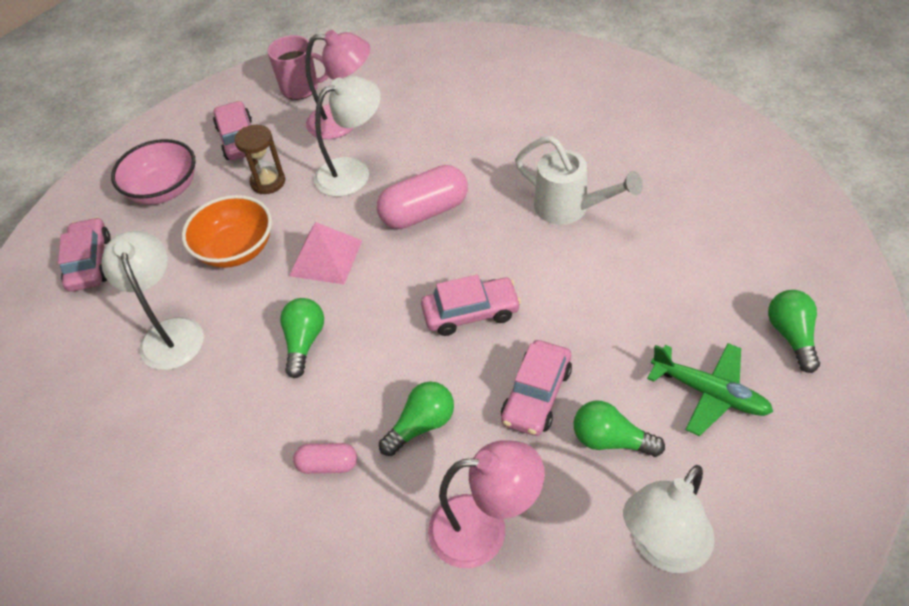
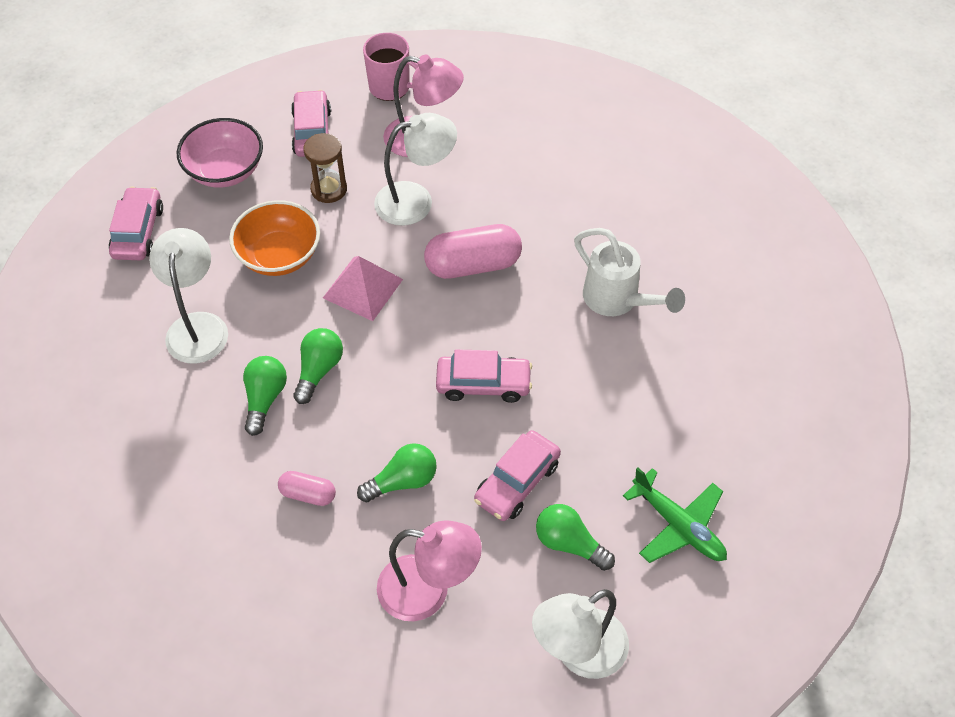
camera: 10 degrees right, 5 degrees up
(791, 336) = (780, 492): green light bulb -> green light bulb (265, 399)

